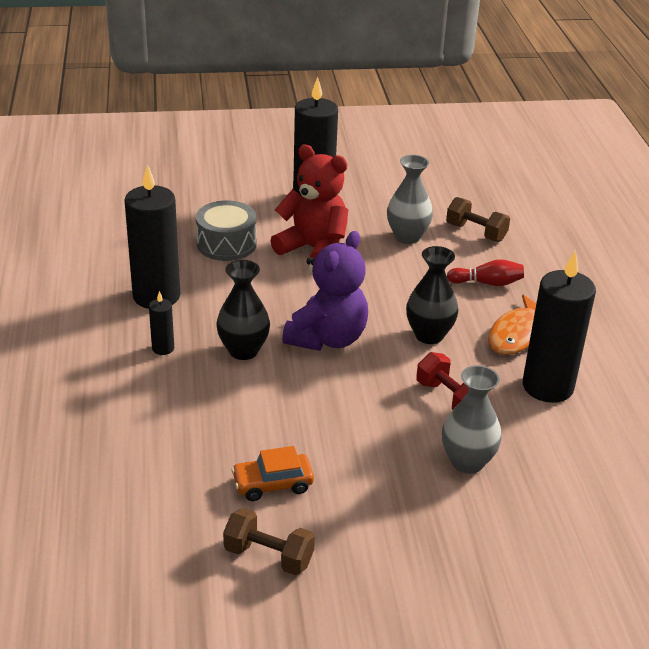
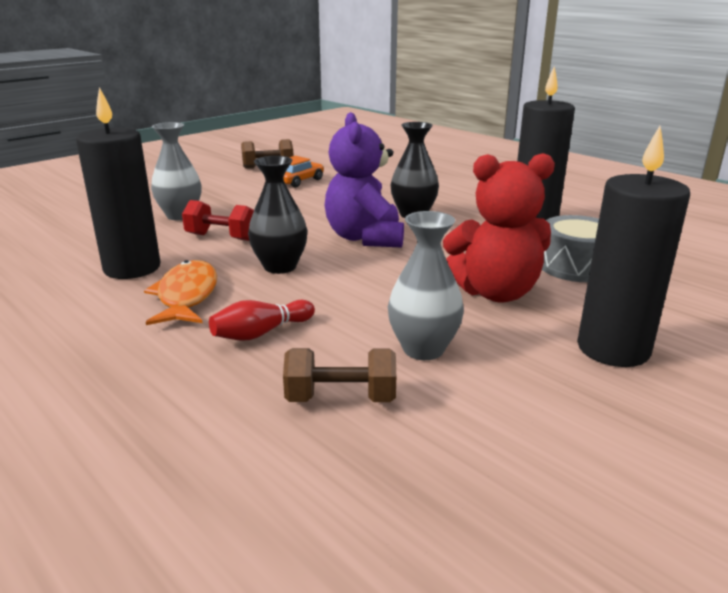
camera: 145 degrees right, 10 degrees down
(163, 348) = (465, 201): black candle -> none

